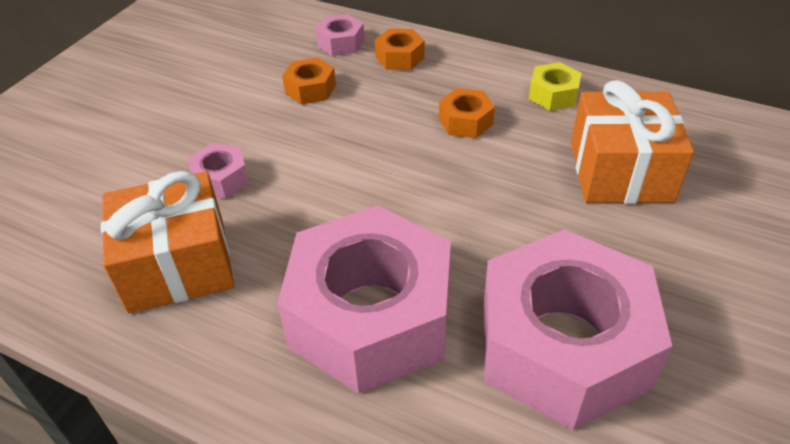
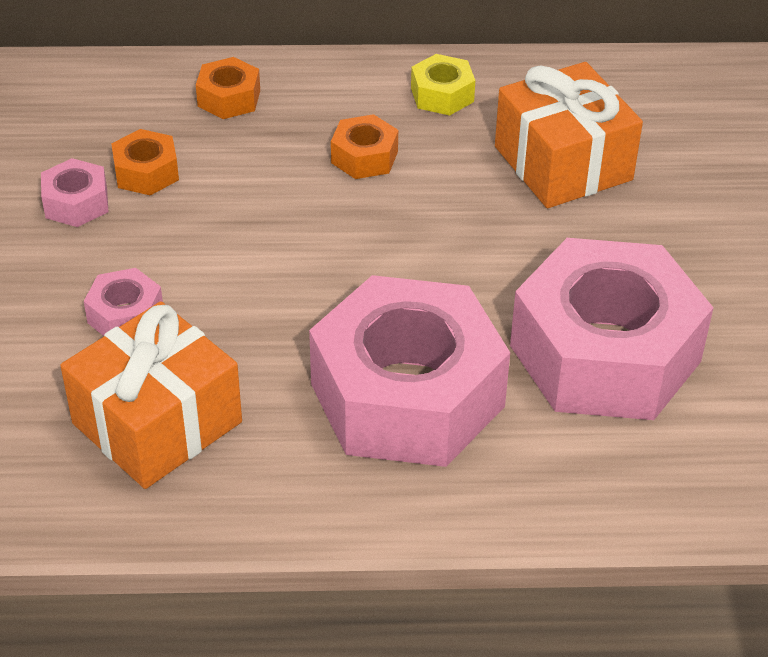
camera: 30 degrees left, 0 degrees up
(341, 43) = (137, 99): pink nut -> pink nut (76, 203)

